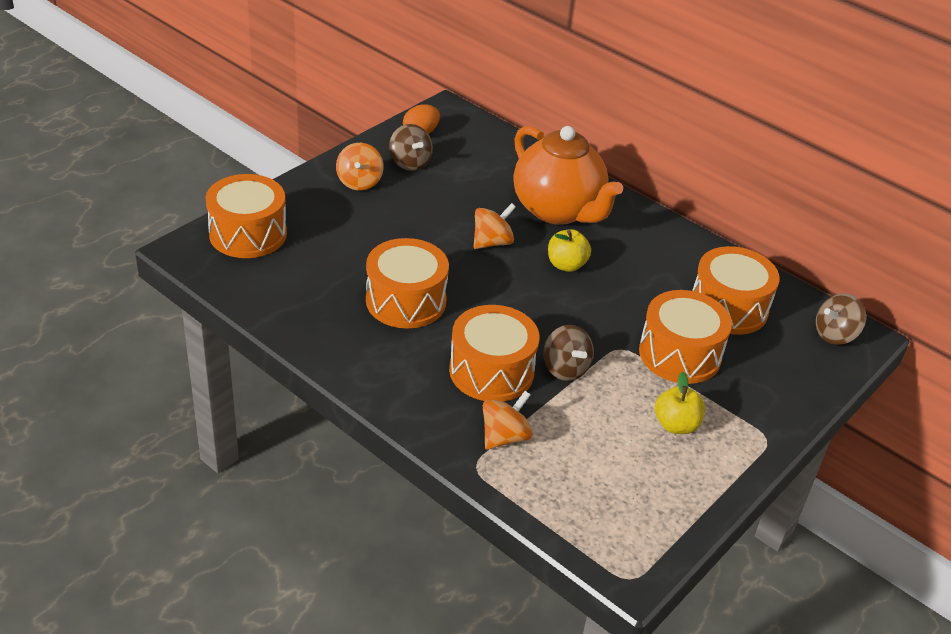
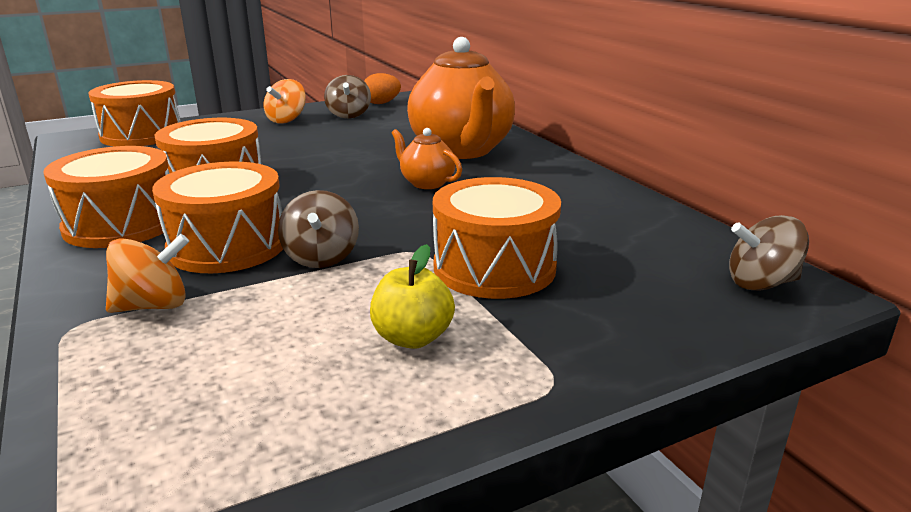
camera: 25 degrees right, 15 degrees down
(492, 242) = (363, 161): orange spinning top -> none
(566, 265) = (426, 183): yellow apple -> orange teapot
(728, 307) = (606, 237): orange drum -> orange drum (121, 224)

